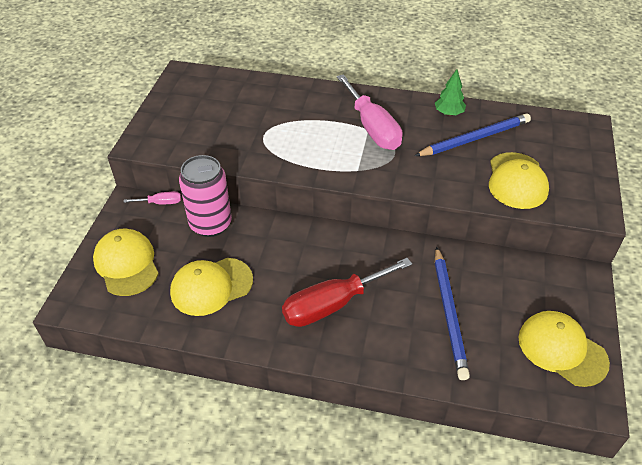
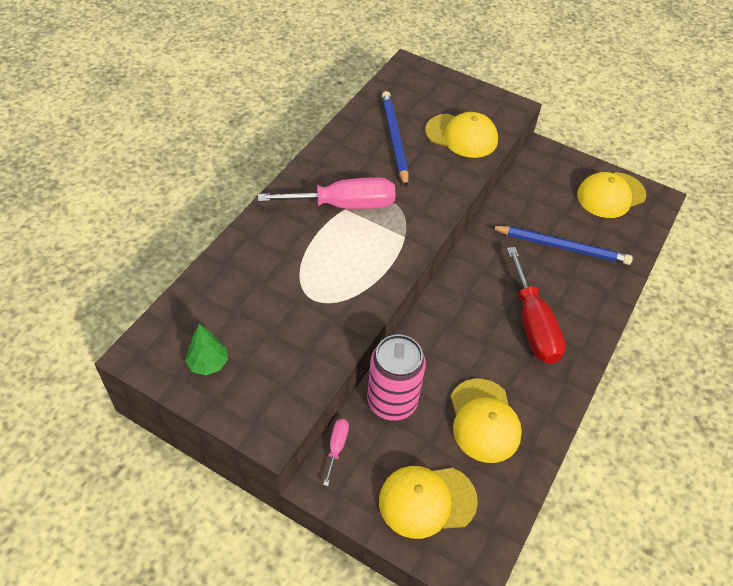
camera: 75 degrees left, 5 degrees up
(448, 113) = (349, 142): green tree -> green tree (208, 363)

